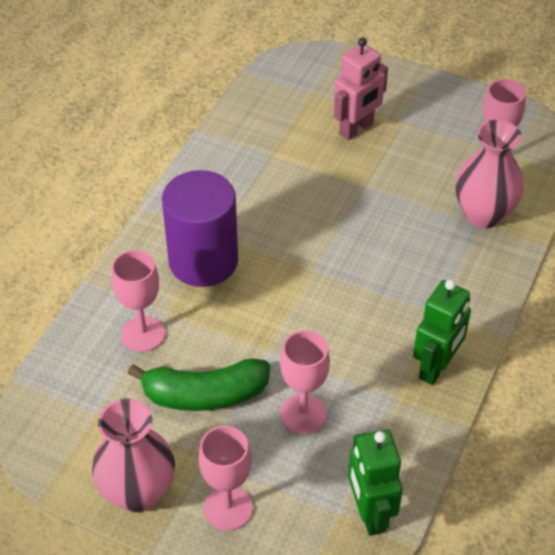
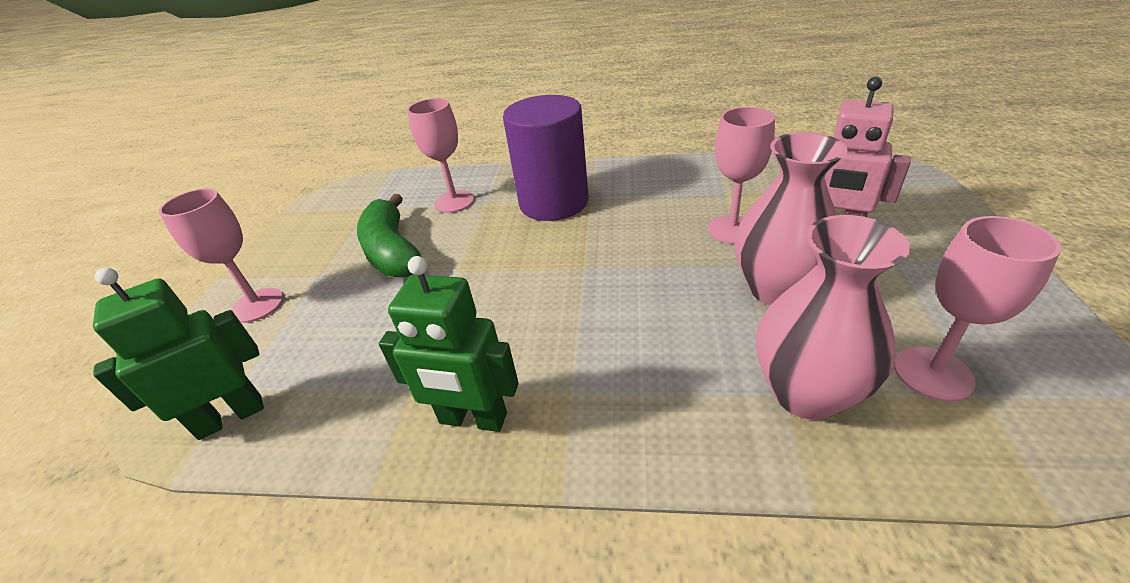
camera: 75 degrees right, 10 degrees down
(138, 492) = (282, 251): pink vase -> pink vase (776, 289)
(303, 414) = (376, 319): pink goblet -> pink goblet (732, 229)

